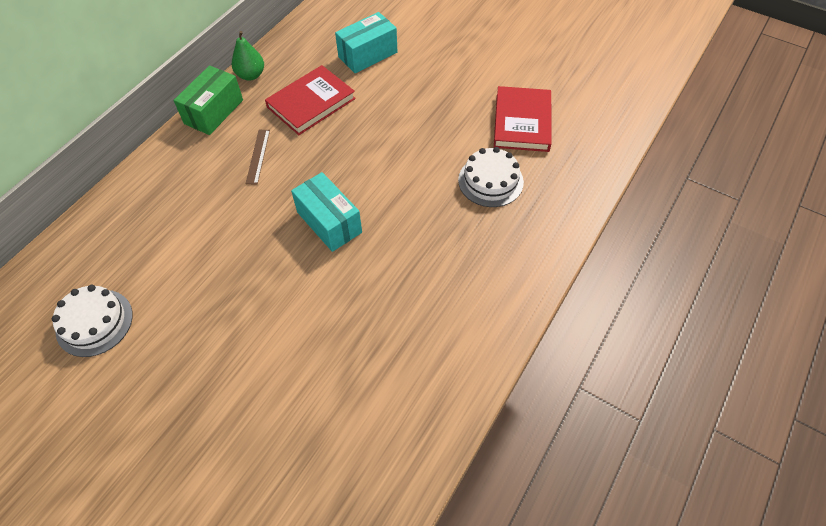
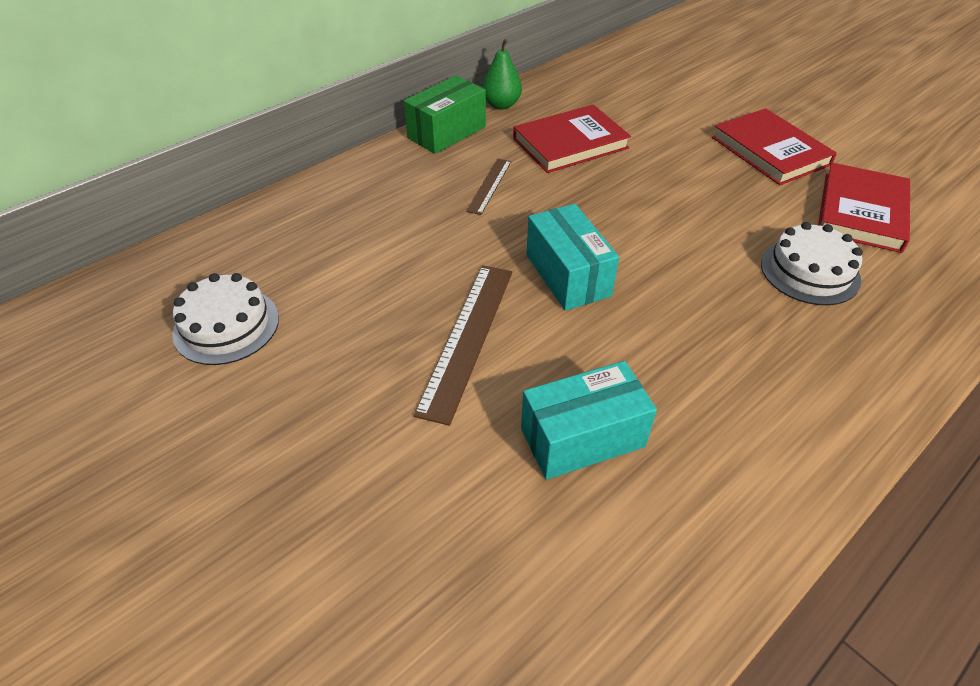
camera: 15 degrees right, 10 degrees down
(269, 289) = (467, 338): none -> brown ruler
(368, 54) = (652, 107): turquoise box -> turquoise box (582, 437)
(457, 80) = (770, 151): none -> red book

